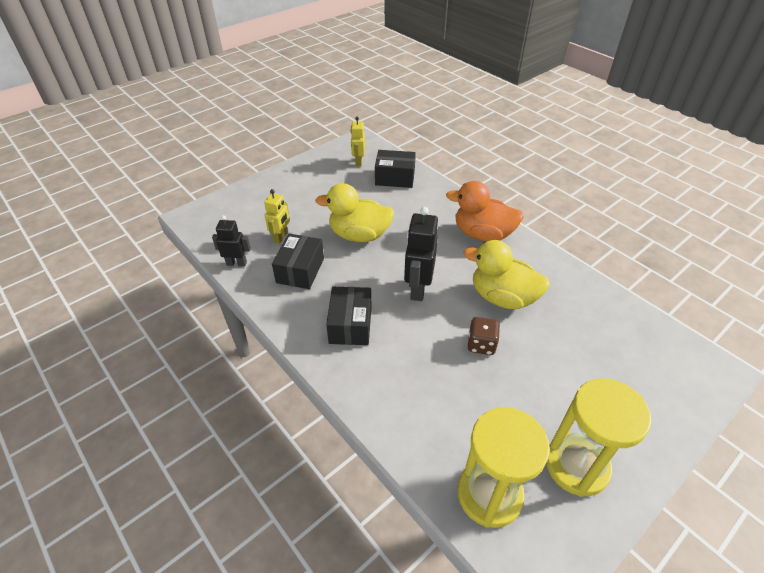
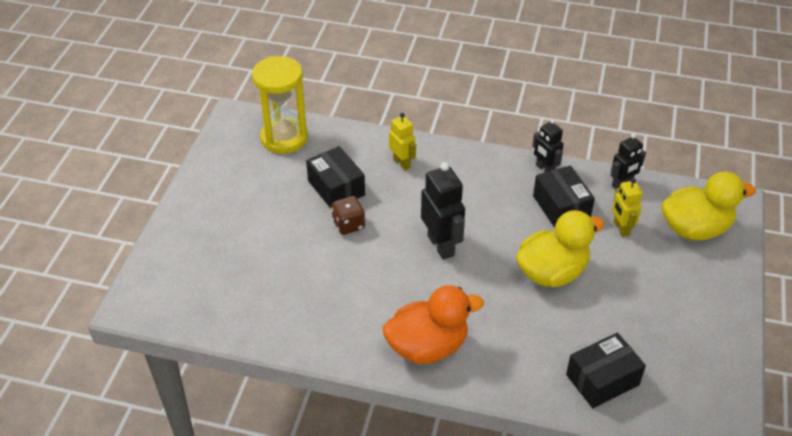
camera: 145 degrees right, 0 degrees up
(273, 305) = (545, 169): none -> black robot
(350, 325) = (467, 186): black box -> black box (336, 188)
(358, 162) = (675, 382): yellow robot -> yellow robot (402, 163)
(502, 297) = (357, 278): yellow duck -> yellow duck (695, 229)
(576, 466) = (233, 178): yellow hourglass -> none

